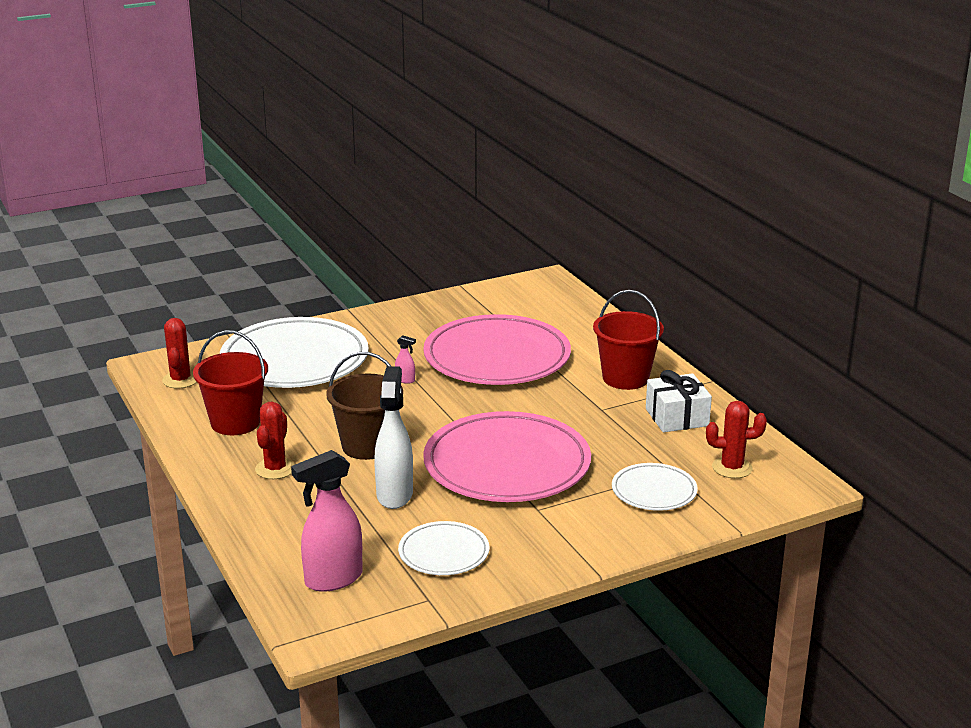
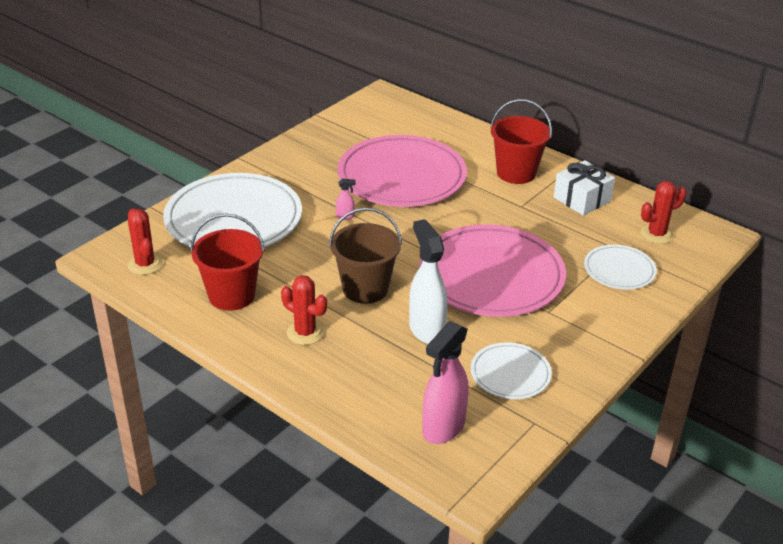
camera: 25 degrees left, 10 degrees up
(275, 469) = (305, 333): red cactus -> red cactus turned 45 degrees counterclockwise

